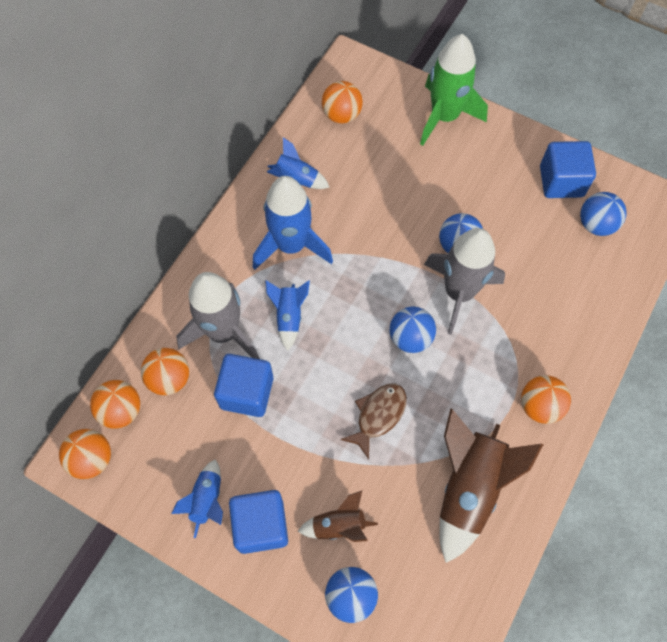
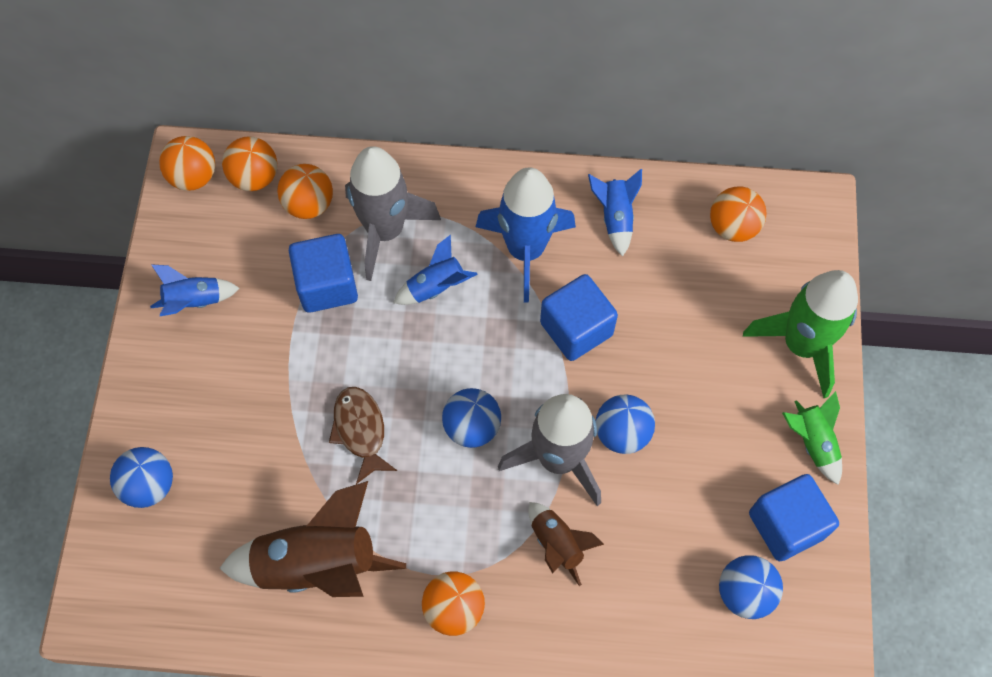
camera: 65 degrees right, 0 degrees up
(261, 525) = (189, 365): blue cube -> blue cube (576, 329)
(339, 525) = (219, 441): brown rocket -> brown rocket (557, 544)
(378, 415) = (360, 431): brown fish -> brown fish turned 120 degrees counterclockwise
(513, 142) = (812, 442): none -> green rocket

